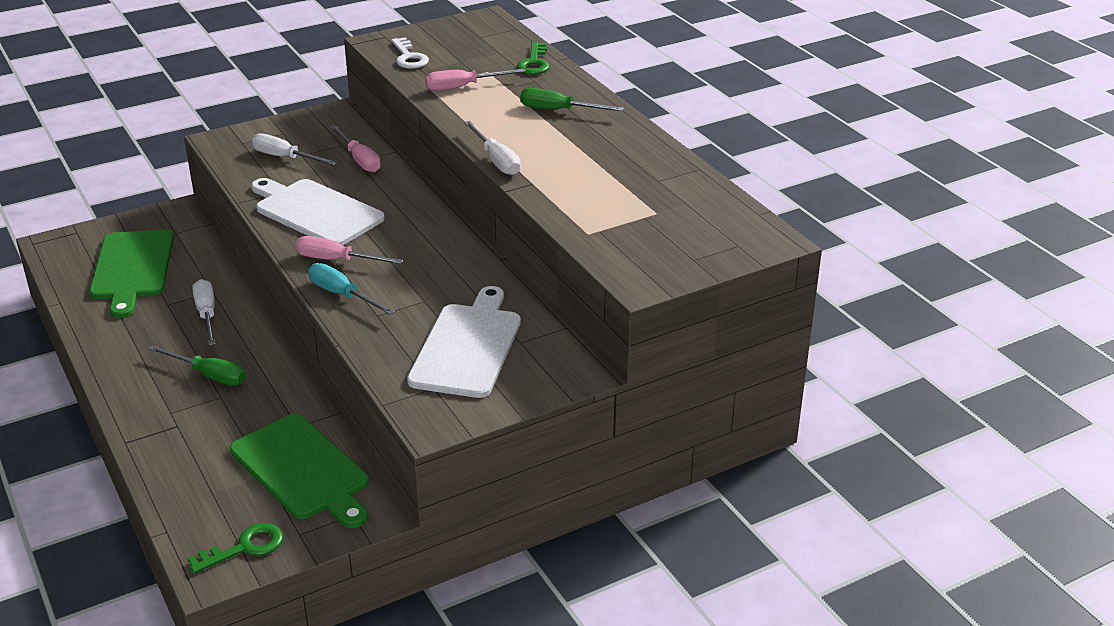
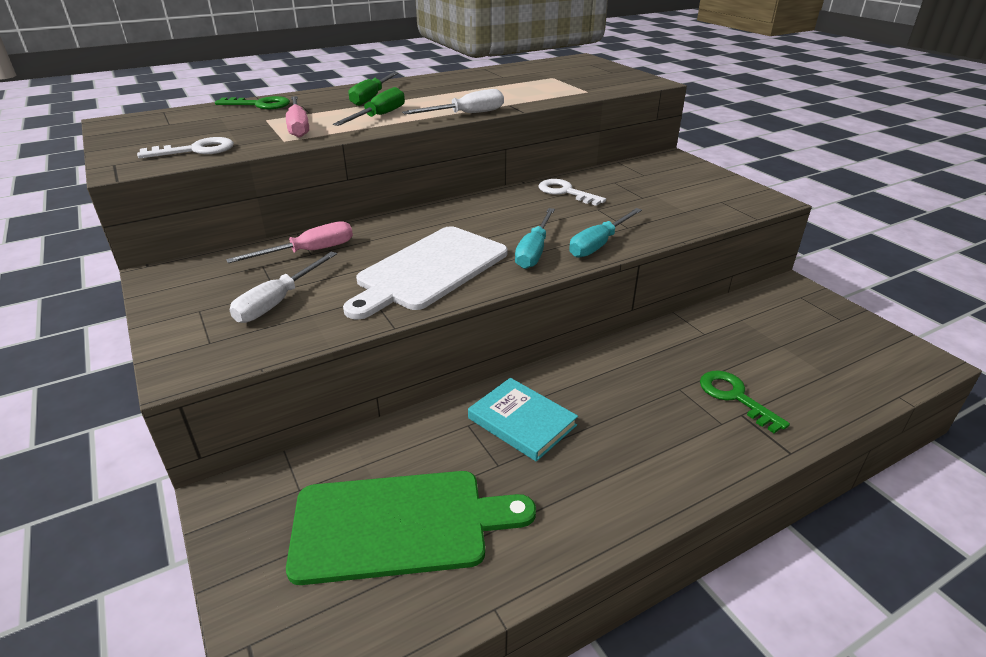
camera: 90 degrees left, 0 degrees up
(207, 314) = (522, 422): white screwdriver -> turquoise book
(209, 375) = (644, 402): green screwdriver -> green screwdriver (379, 116)
(245, 547) = (880, 345): green key -> green key (734, 397)
(302, 470) = (764, 325): green cutting board -> none
(337, 260) = (534, 251): pink screwdriver -> turquoise screwdriver
(468, 347) = (659, 191): white cutting board -> none
(470, 283) = (565, 192): none -> white key

